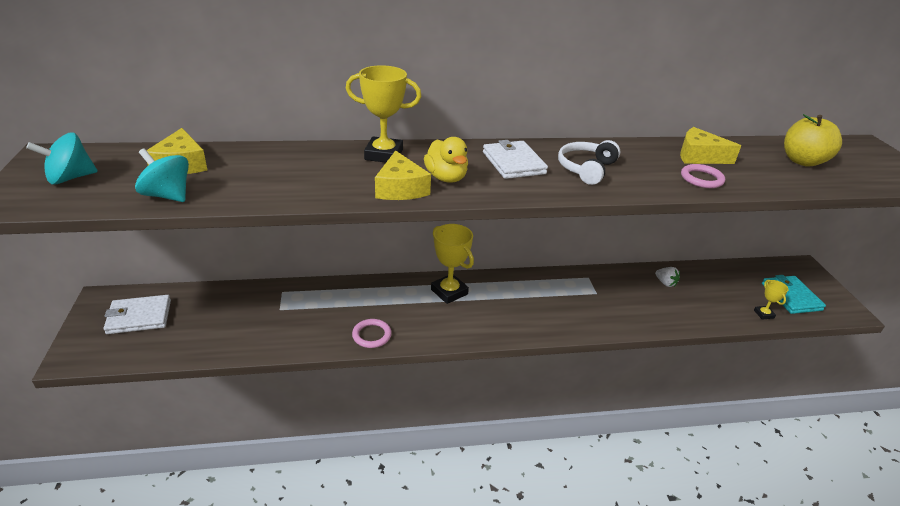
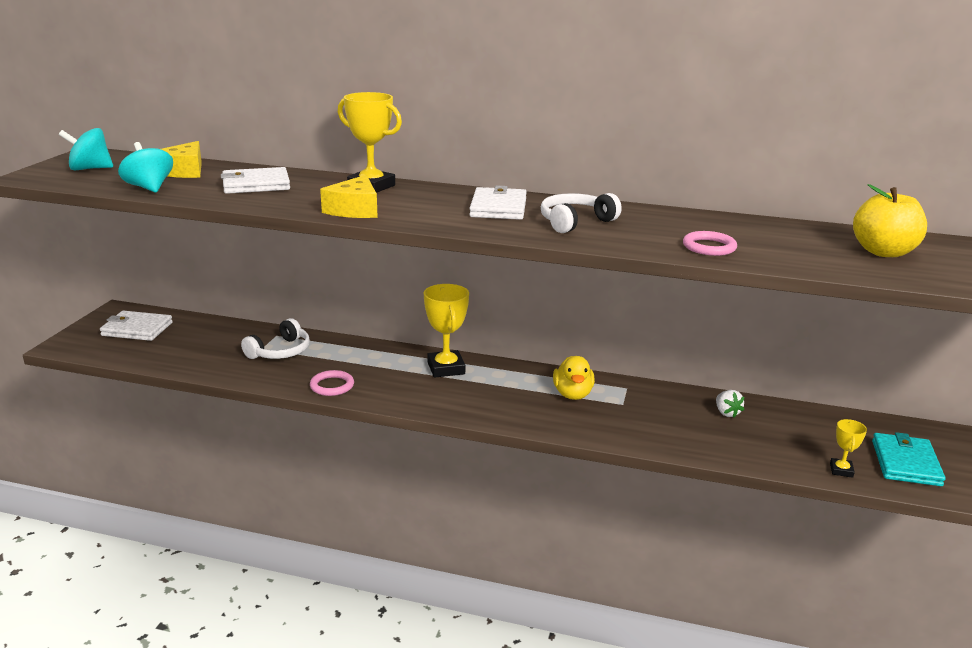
camera: 25 degrees right, 10 degrees down
(275, 171) = (256, 185): none -> white wallet
(299, 309) = (280, 351): none -> white headphones
(446, 178) = (410, 209): yellow duck -> yellow duck (572, 394)
(699, 156) = (738, 230): yellow cheese -> none

